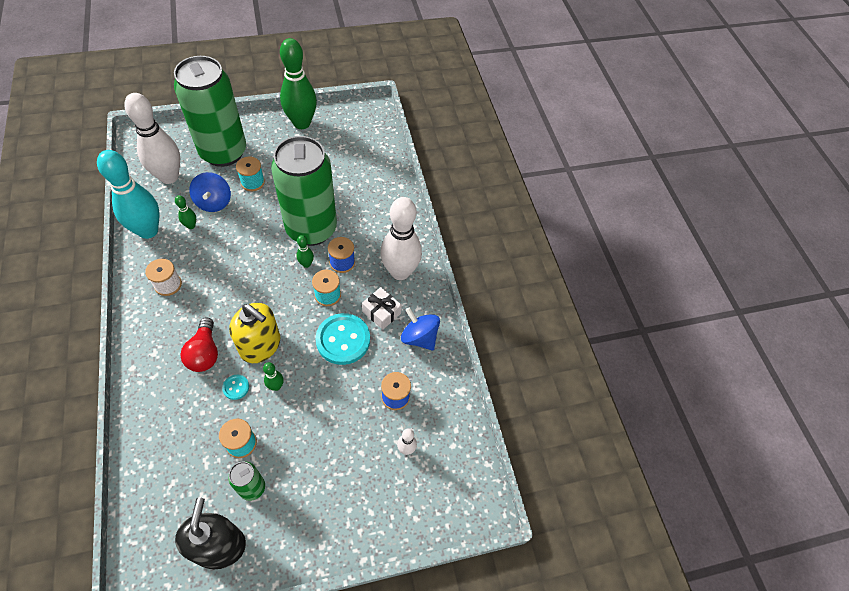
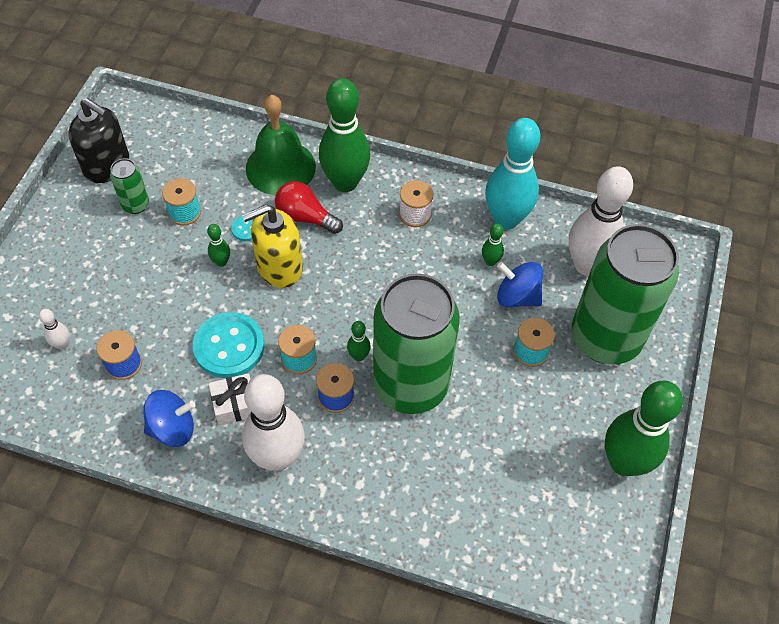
camera: 125 degrees right, 0 degrees up
(155, 344) = (345, 182): none -> green bowling pin
(159, 398) = (280, 167): none -> green bell

